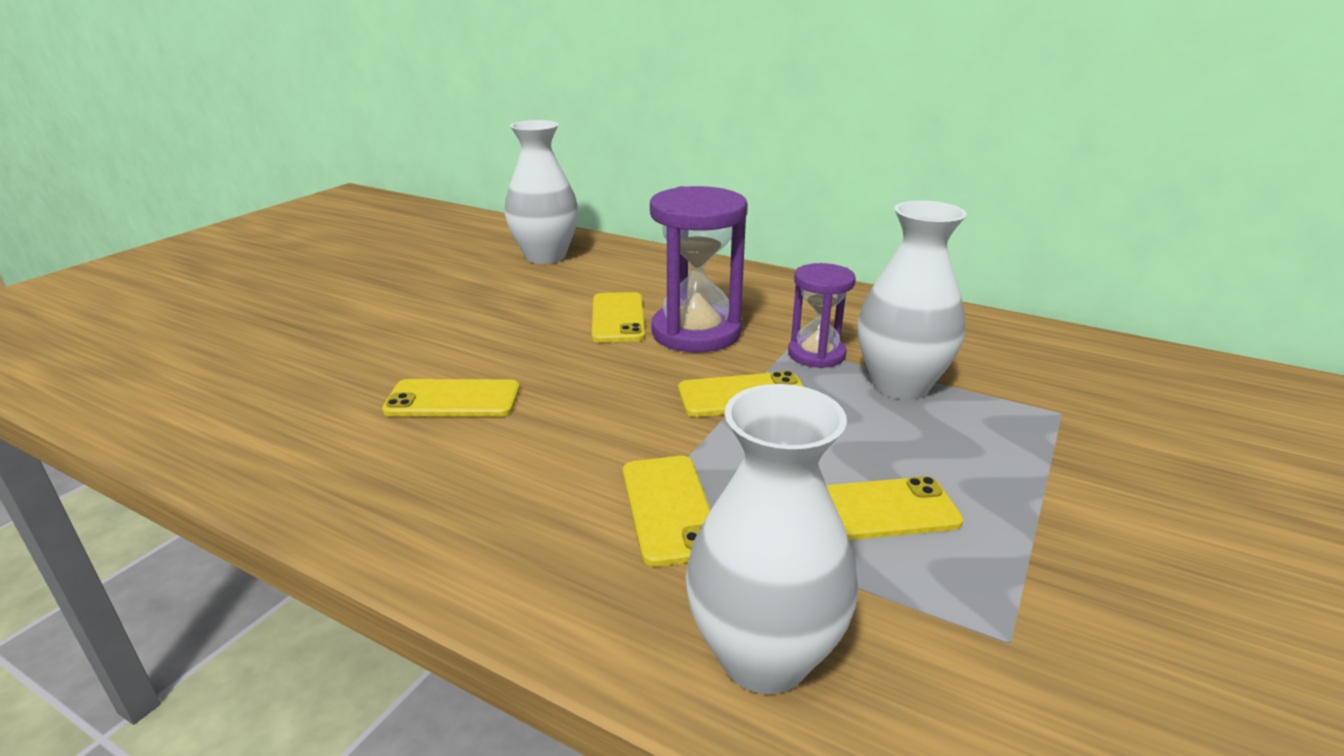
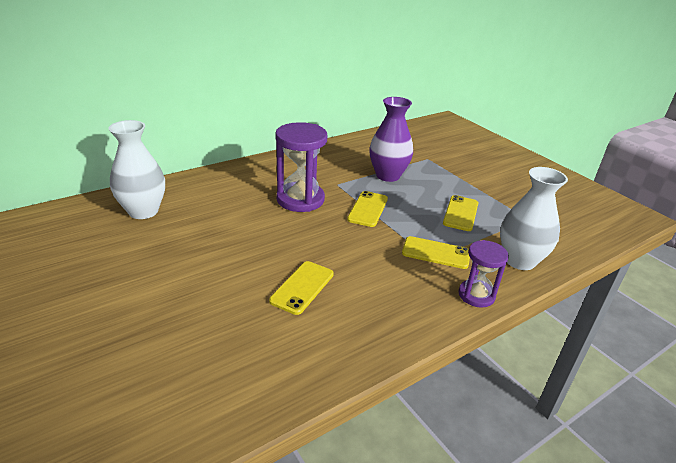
camera: 65 degrees left, 5 degrees up
(618, 318) = (261, 214): yellow phone -> none
(816, 354) = (349, 181): purple hourglass -> purple hourglass (476, 295)
(900, 385) = (388, 175): white vase -> purple vase

